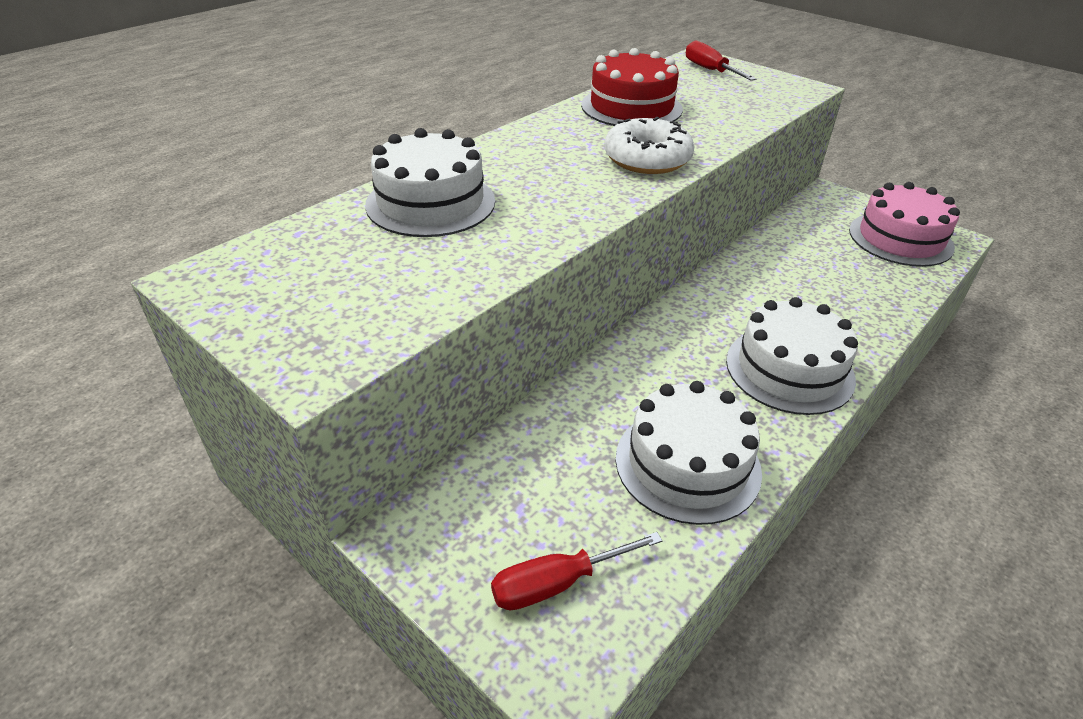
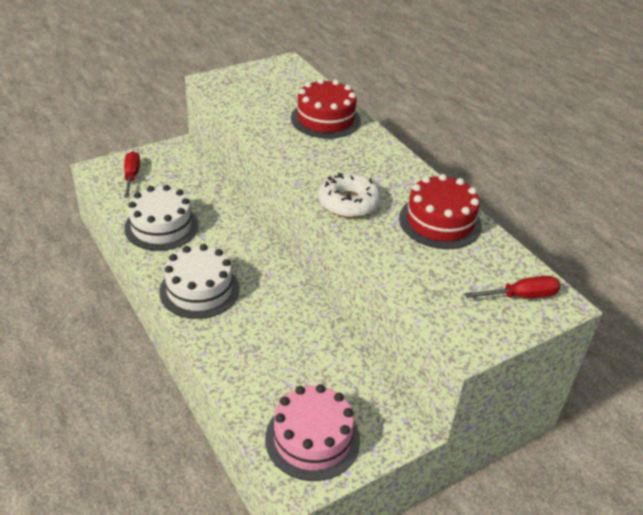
camera: 105 degrees right, 0 degrees up
(430, 203) = (325, 119): white cake -> red cake

